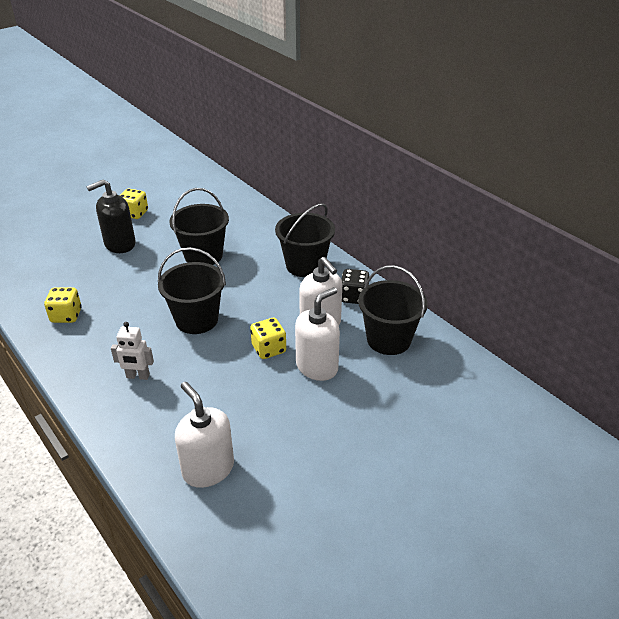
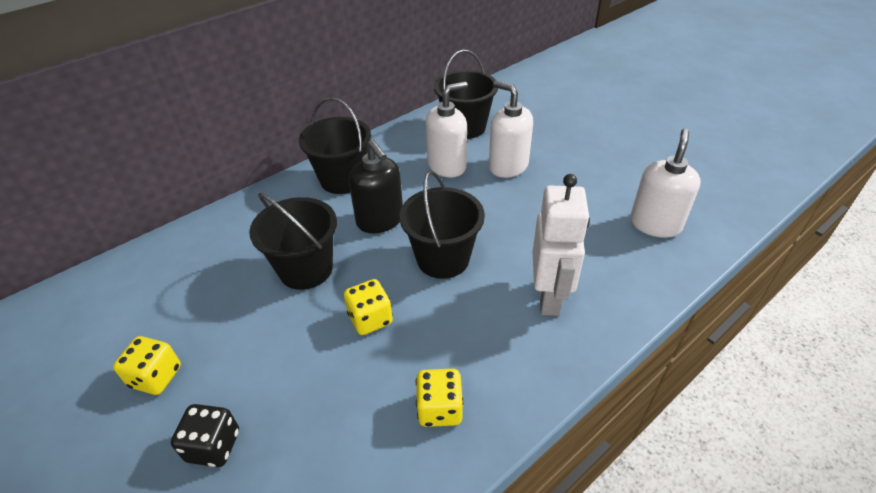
camera: 90 degrees left, 5 degrees up
(119, 244) = (251, 379): black soap dispenser -> black soap dispenser (380, 220)
(138, 376) = (549, 297): white robot -> white robot, size x1.76
(208, 469) = (655, 224): white soap dispenser -> white soap dispenser turned 150 degrees clockwise
(269, 349) = (487, 198): yellow dice -> yellow dice (370, 319)
(354, 297) = (402, 146): black dice -> black dice (213, 446)

